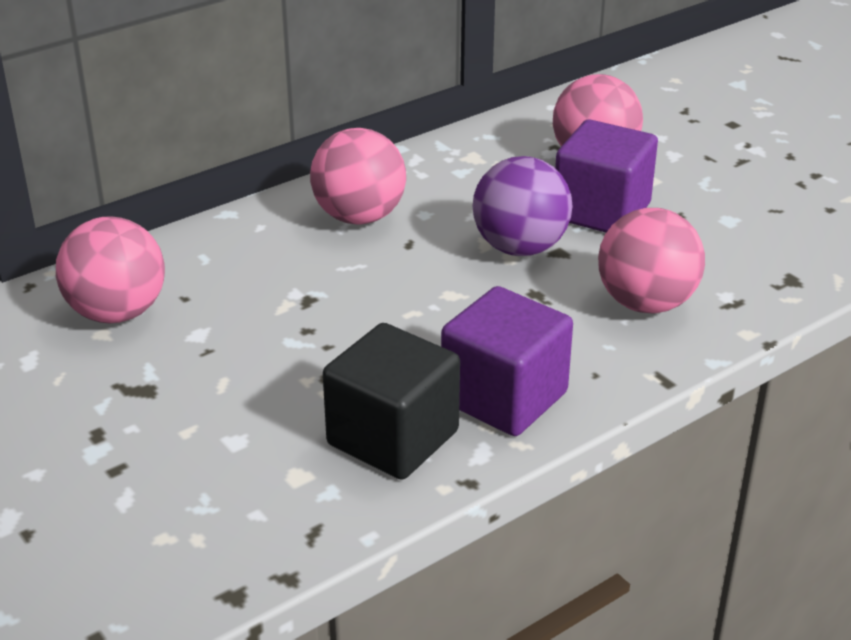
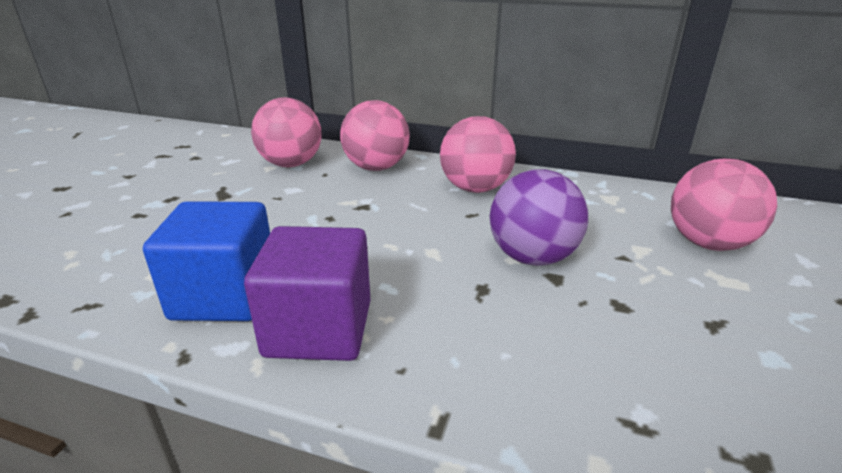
camera: 55 degrees right, 5 degrees down
(393, 438) = (225, 295): black cube -> blue cube
(601, 211) = (645, 275): purple cube -> none
(646, 303) = (549, 357): pink ball -> pink ball (376, 168)

